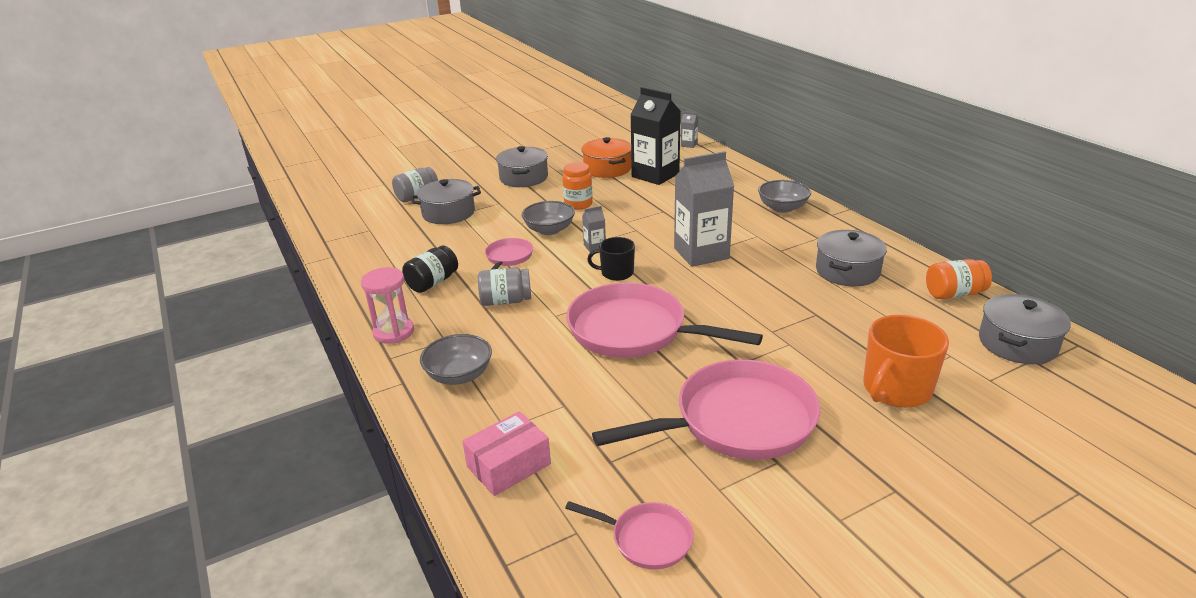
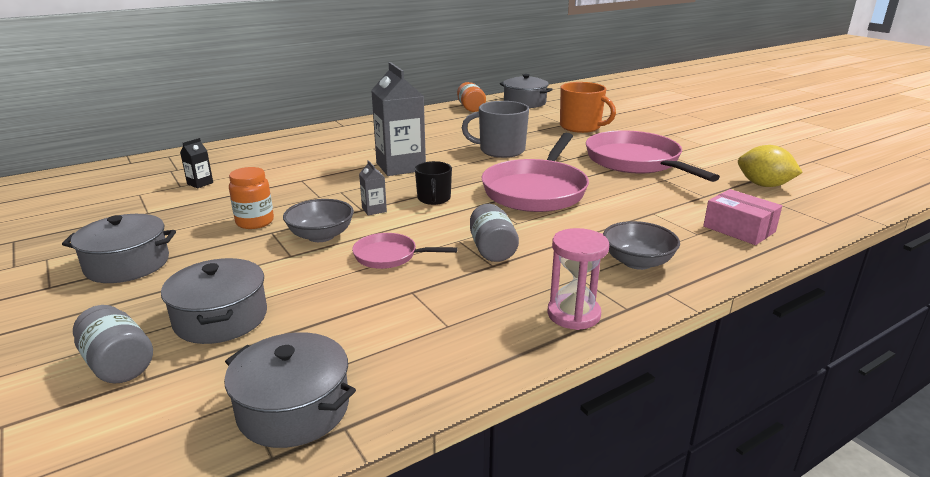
camera: 95 degrees left, 5 degrees down
(432, 283) = (449, 302): black jar -> none
(607, 169) = (152, 208): orange pot -> none
(647, 539) = (764, 185): pink pan -> yellow lemon
(655, 175) = (200, 183): black carton -> black carton, size x0.43
(689, 144) = (122, 167): grey carton -> none
(765, 313) = (500, 150): none -> grey mug
(782, 208) = (322, 138): grey bowl -> none
(847, 271) = (439, 127): grey pot -> grey pot (294, 409)

